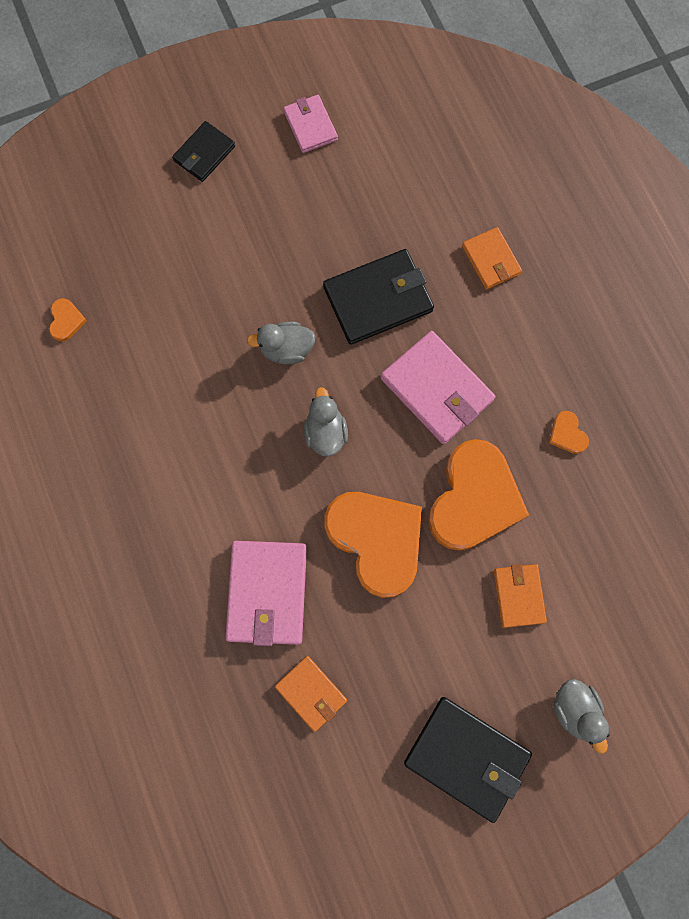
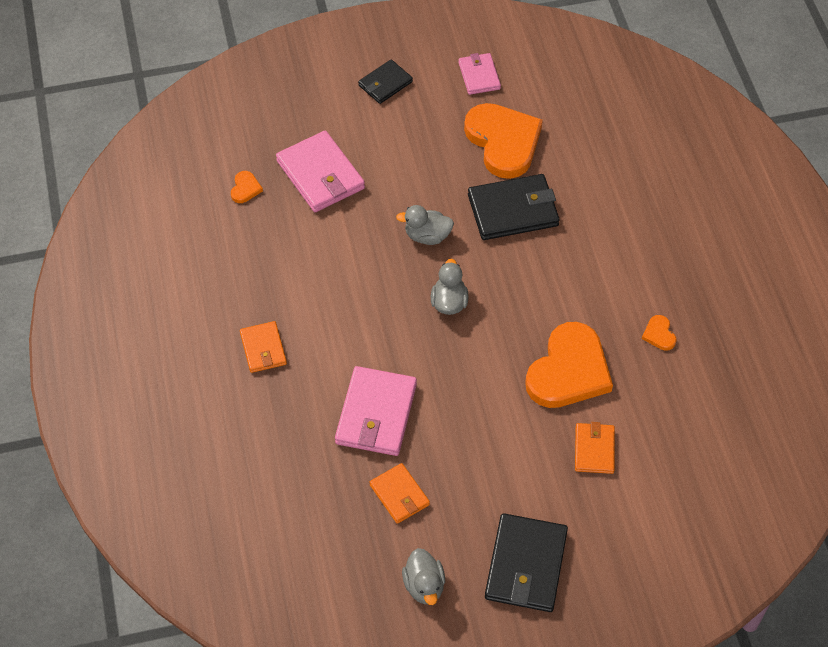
camera: 10 degrees right, 20 degrees down
(376, 540) = (478, 389): orange heart -> orange heart (503, 142)
(437, 389) = (551, 284): pink wallet -> pink wallet (320, 175)
(467, 757) = (526, 565): black wallet -> black wallet turned 60 degrees clockwise
(491, 260) = (616, 195): orange wallet -> orange wallet (263, 349)
(575, 710) = (628, 544): grey duck -> grey duck (424, 586)

